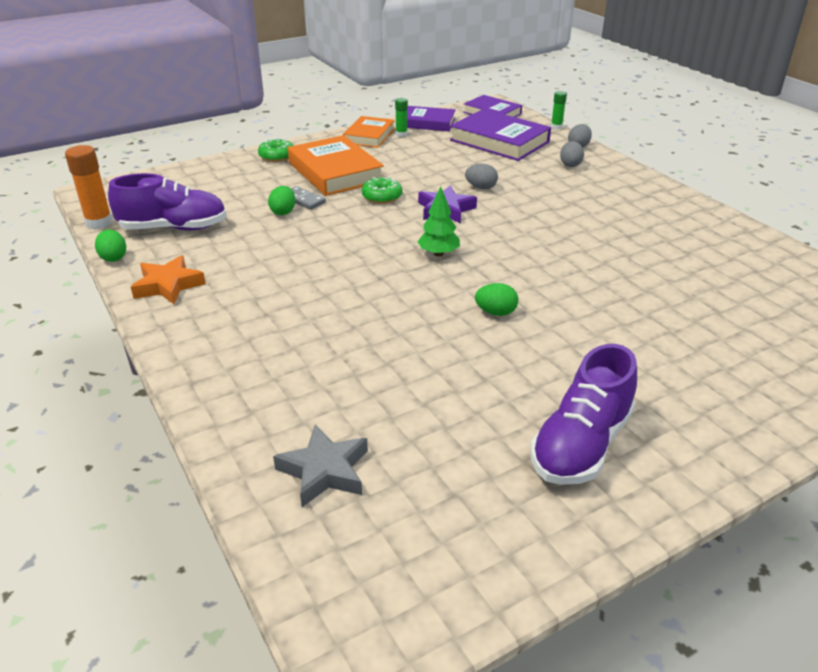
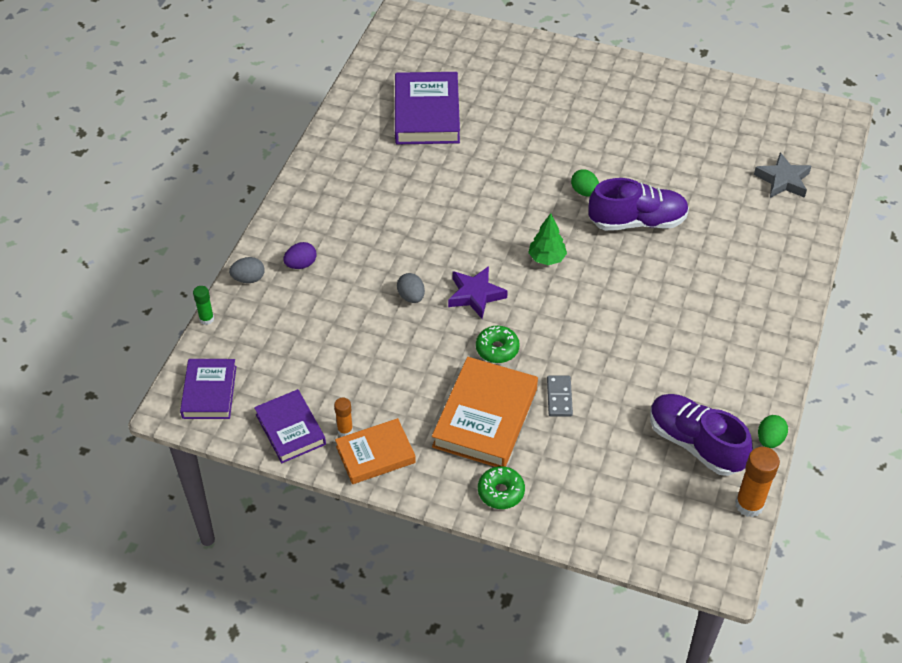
camera: 130 degrees left, 15 degrees up
(168, 285) = (753, 372): orange star -> none
(283, 212) = (592, 394): green egg -> none
(401, 134) = (345, 430): green glue stick -> orange glue stick
(499, 141) = (289, 342): purple book -> purple book (426, 114)
(570, 164) = (301, 264): grey egg -> purple egg
(581, 445) = (657, 109): purple shoe -> purple shoe (637, 222)

